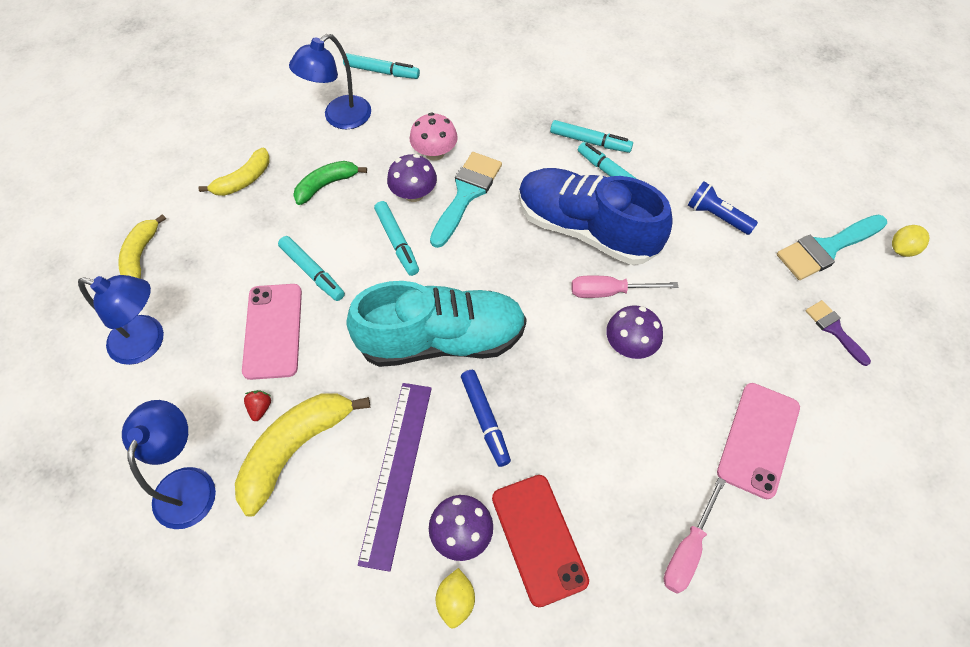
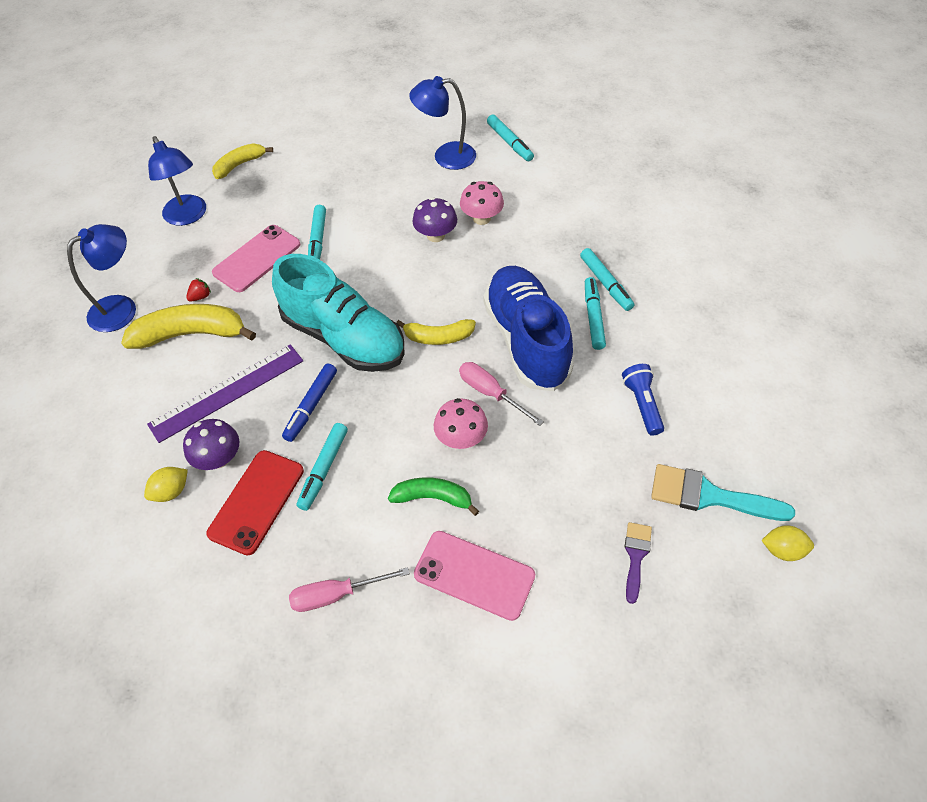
camera: 45 degrees right, 5 degrees down
(243, 180) = (343, 158): yellow banana -> yellow banana (438, 337)
(326, 185) = (387, 193): green banana -> green banana (433, 498)
(397, 242) = (389, 258): turquoise marker -> turquoise marker (324, 469)
(466, 194) = (470, 259): turquoise brush -> none
(629, 345) = (461, 438): purple mushroom -> pink mushroom
(758, 439) = (474, 575): pink phone -> pink phone turned 45 degrees clockwise

